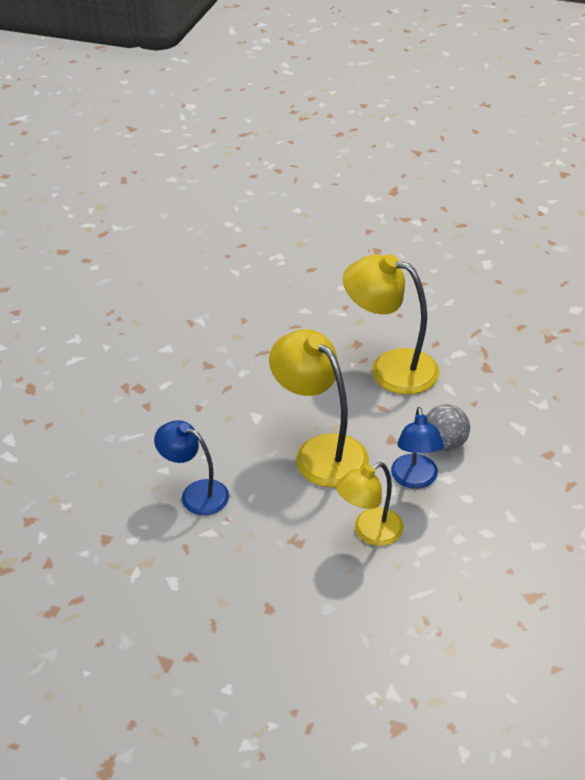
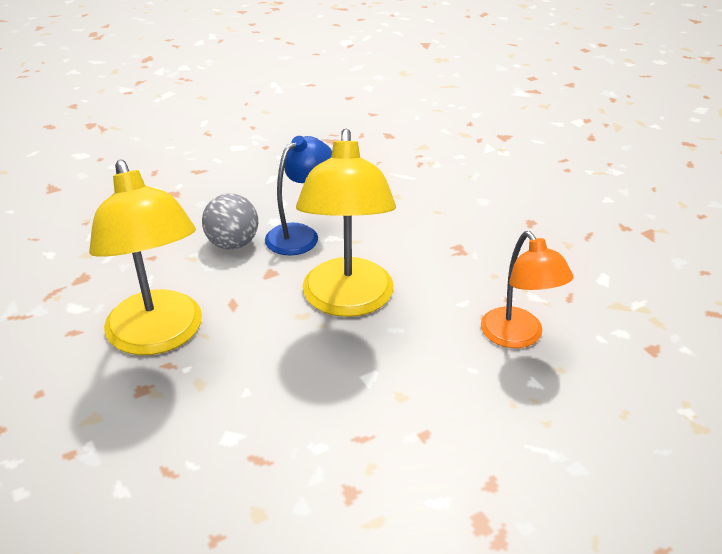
camera: 140 degrees left, 5 degrees down
(196, 494) = (518, 337): blue lamp -> orange lamp
(369, 532) = (389, 223): yellow lamp -> none

